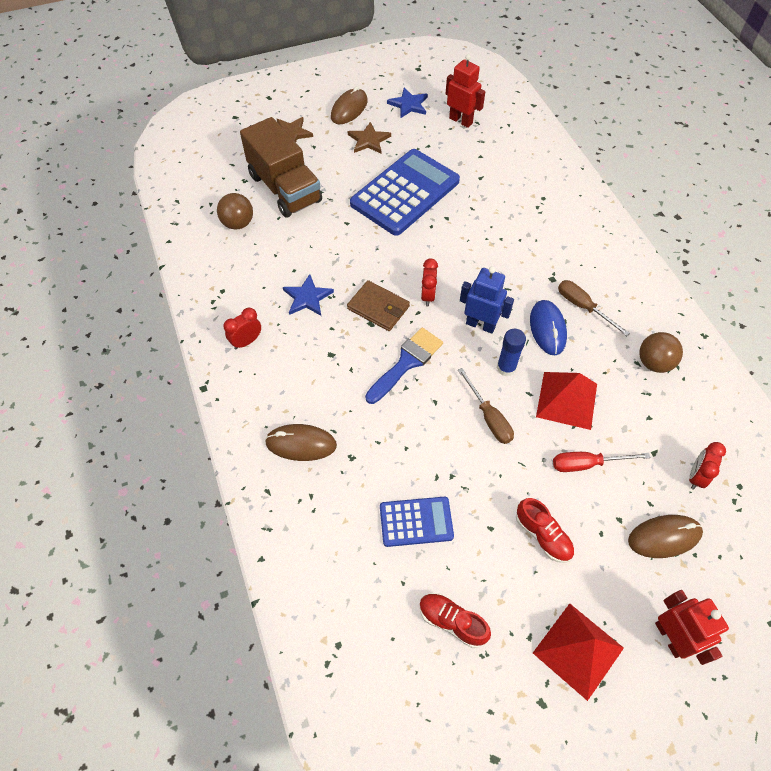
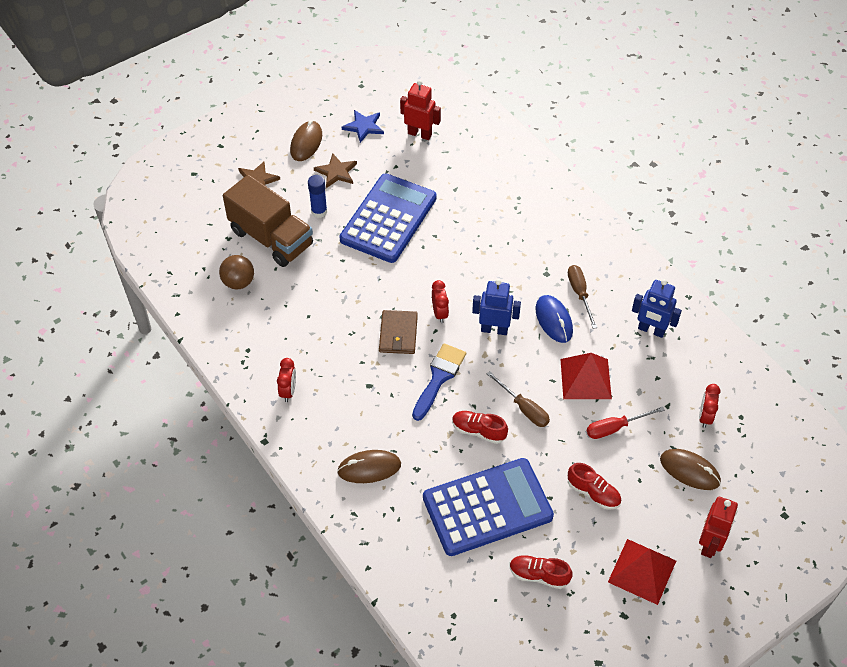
camera: 15 degrees left, 5 degrees down
(246, 341) = (288, 391): red clock -> red clock turned 150 degrees clockwise
(307, 297) = (330, 339): blue star -> none
(378, 307) = (398, 334): brown wallet -> brown wallet turned 75 degrees clockwise
(416, 522) = (487, 507): blue calculator -> blue calculator, size x1.91
(432, 431) = (478, 431): none -> red shoe
(506, 368) = (527, 363): blue glue stick -> blue glue stick (319, 211)
(583, 307) = (580, 294): brown screwdriver -> brown screwdriver turned 45 degrees clockwise
(654, 363) = (651, 330): brown ball -> blue robot
(664, 537) = (689, 471): brown mouse -> brown mouse turned 60 degrees clockwise
(670, 637) = (710, 544): red robot -> red robot turned 60 degrees clockwise

